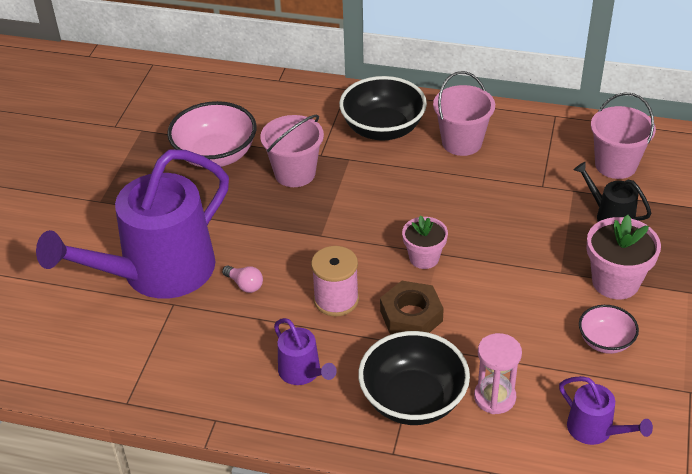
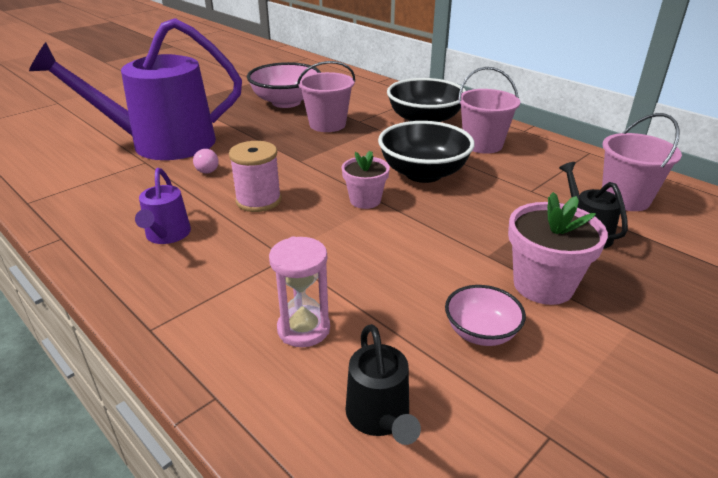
camera: 30 degrees right, 10 degrees down
(411, 316) = (305, 233): brown nut -> none
(413, 400) = (225, 295): black bowl -> black bowl (423, 173)
(595, 430) = (380, 416): purple watering can -> black watering can

